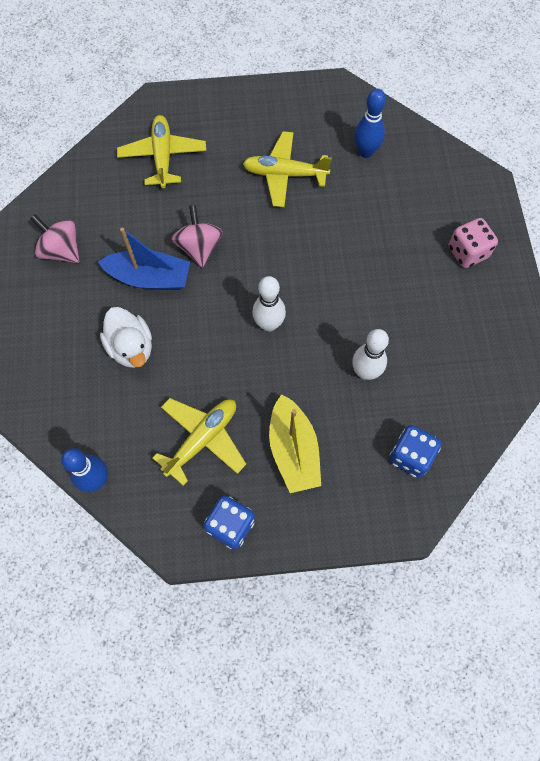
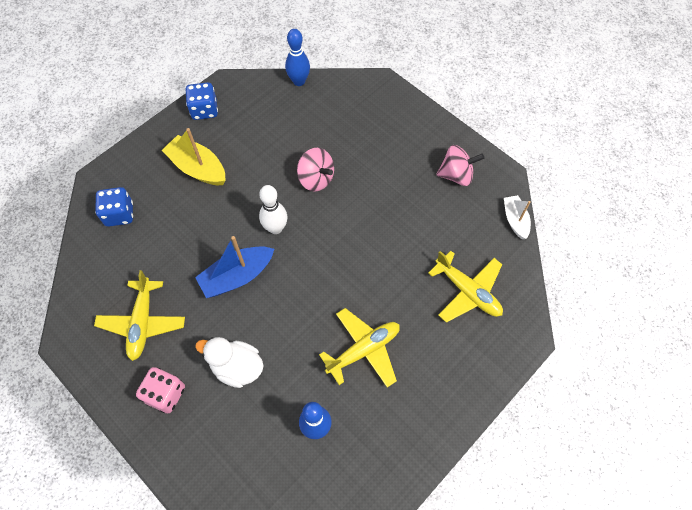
camera: 140 degrees right, 5 degrees down
(62, 178) = (515, 220): none -> white boat
(131, 347) = (349, 153): white duck -> white duck (237, 367)
(149, 278) = (382, 200): blue boat -> blue boat (237, 276)
(199, 247) = (371, 244): pink spinning top -> pink spinning top (316, 179)
(202, 439) = (258, 137): yellow plane -> yellow plane (142, 322)
(365, 372) = (185, 244): white bowling pin -> none

